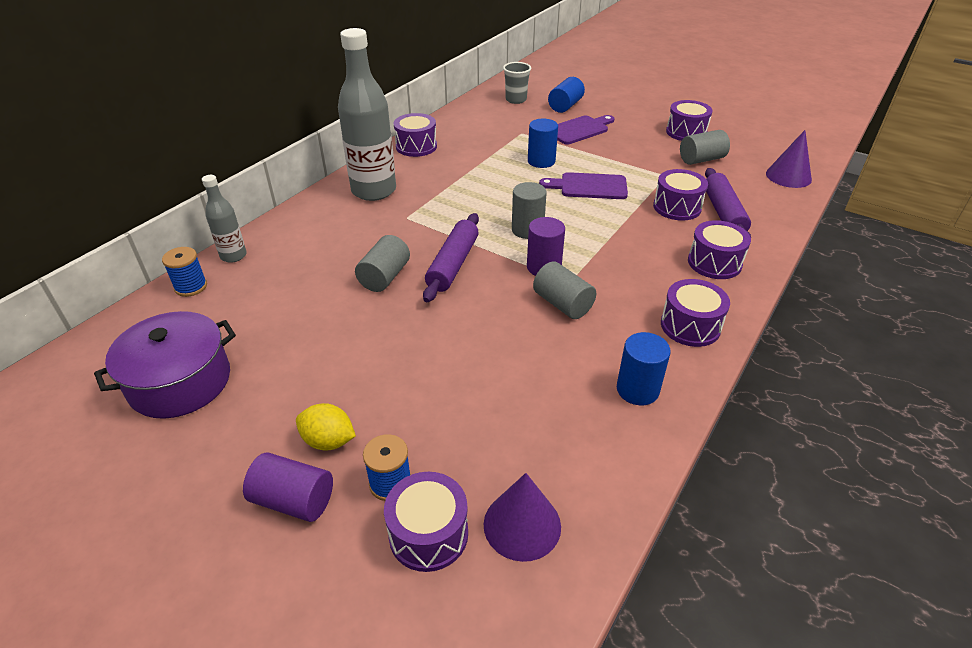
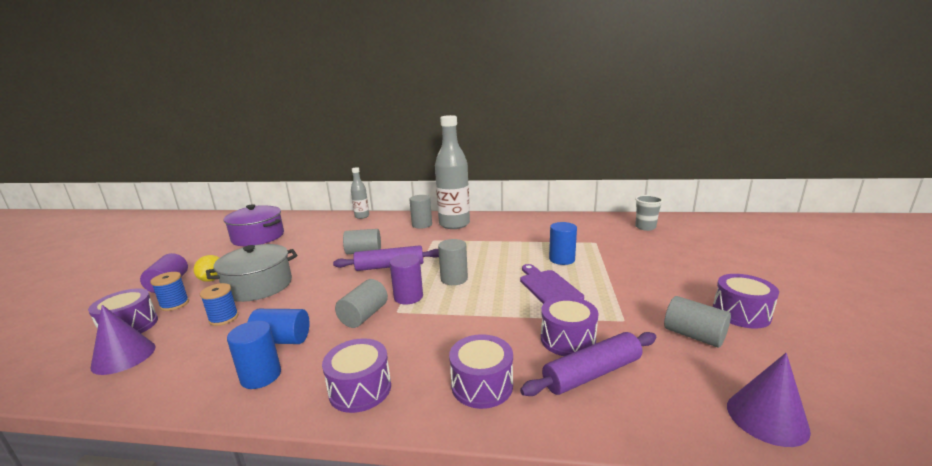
camera: 65 degrees right, 20 degrees down
(191, 287) = (331, 217): blue spool -> blue spool (223, 318)
(343, 213) = (422, 225): none -> grey cylinder
(406, 386) = (259, 286): none -> grey pot
(416, 146) = (522, 219): purple drum -> none
(565, 106) = (673, 245): blue cylinder -> blue cylinder (282, 340)
(579, 130) = (641, 260): purple cutting board -> none

